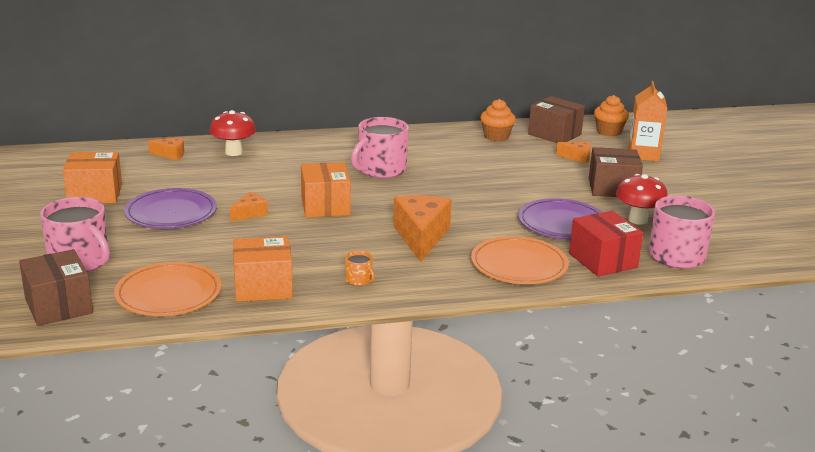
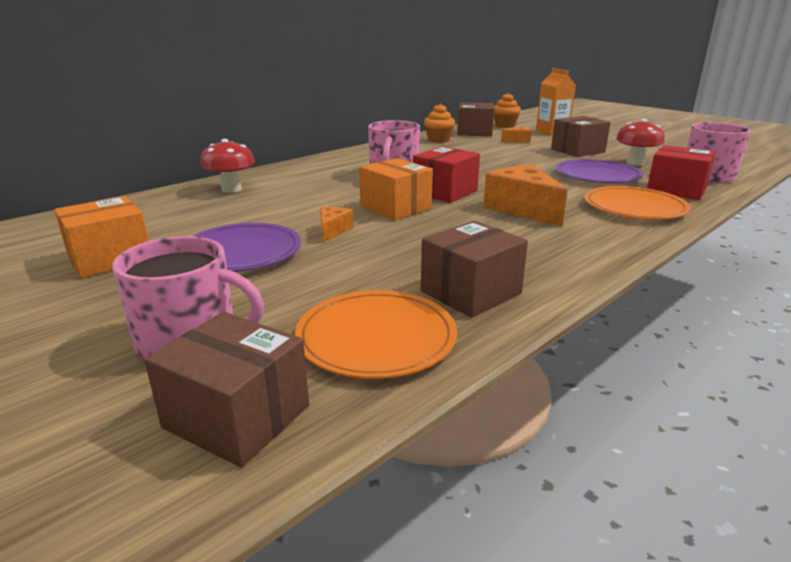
camera: 30 degrees left, 0 degrees up
(171, 154) = (162, 204): orange cheese -> none
(263, 287) = (471, 292): orange box -> brown box
(359, 280) = (546, 255): orange mug -> none
(389, 202) = (445, 192): none -> red box

